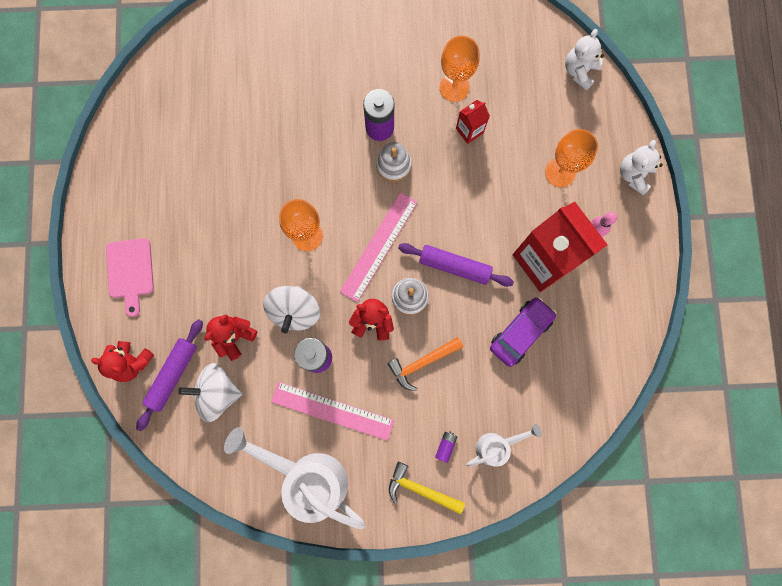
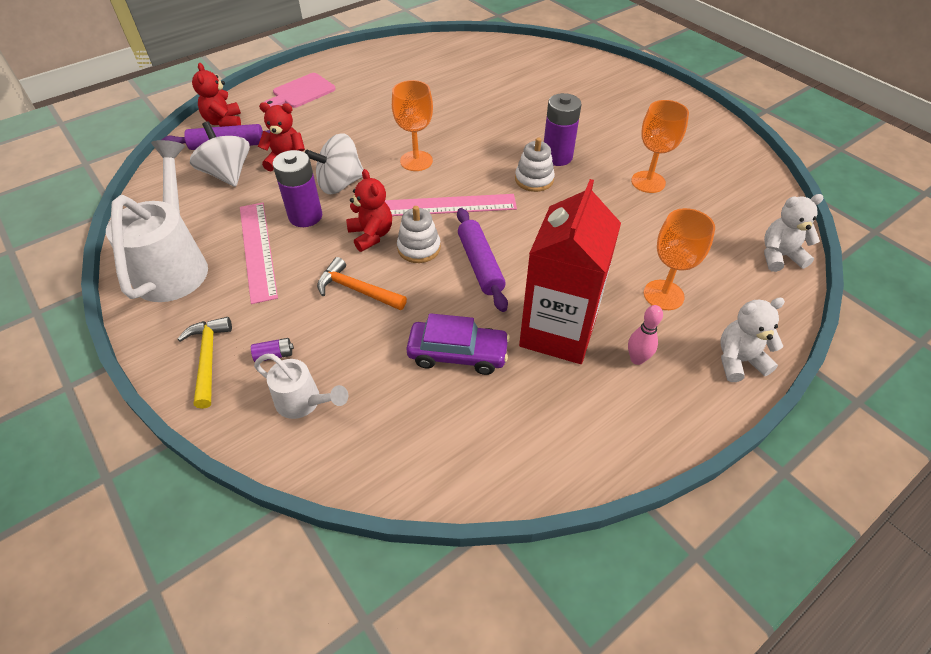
camera: 55 degrees right, 30 degrees down
(469, 130) = (622, 210): red carton -> none

